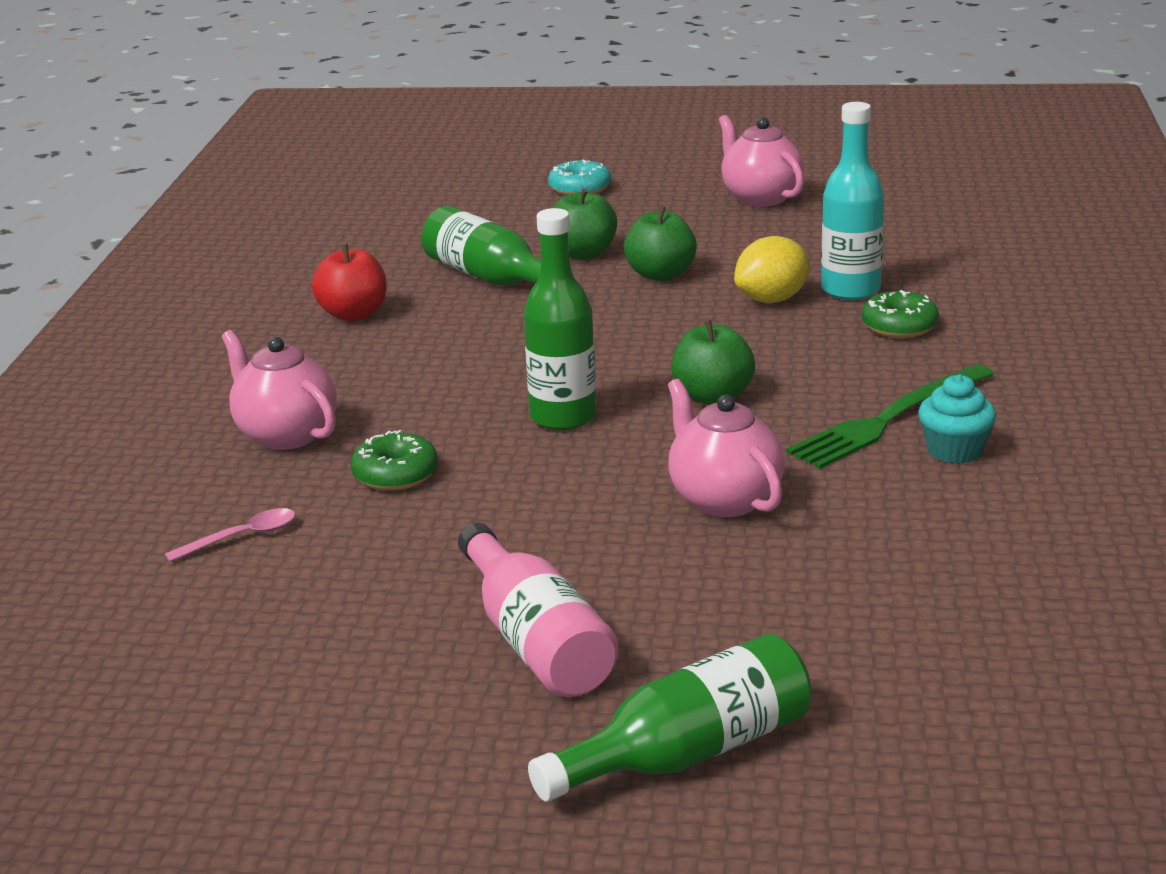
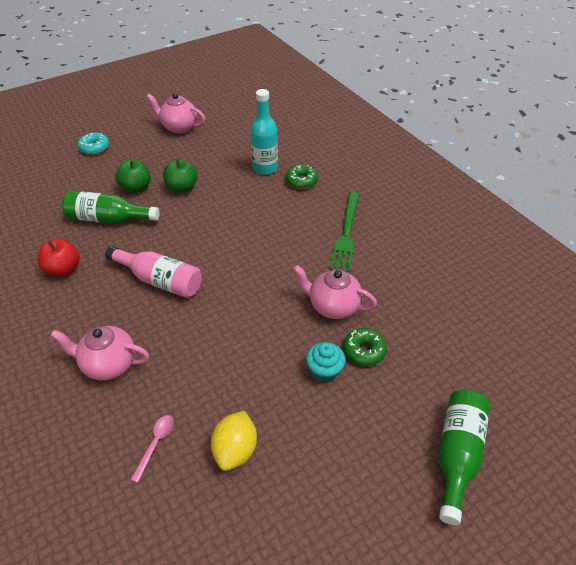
camera: 40 degrees left, 20 degrees up
(395, 475) = (187, 363): green donut -> green donut (364, 351)
(536, 641) = (345, 429): pink bottle -> pink bottle (160, 280)
(563, 417) = (225, 290): green bottle -> none
(712, 397) = (272, 251): green apple -> none
(772, 300) = (241, 185): yellow lemon -> yellow lemon (235, 450)
(954, 451) = (383, 239): turquoise cupcake -> turquoise cupcake (324, 371)

